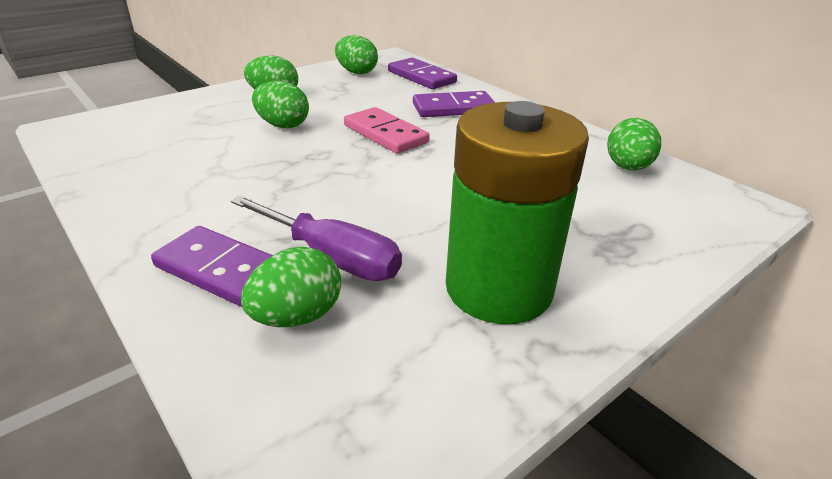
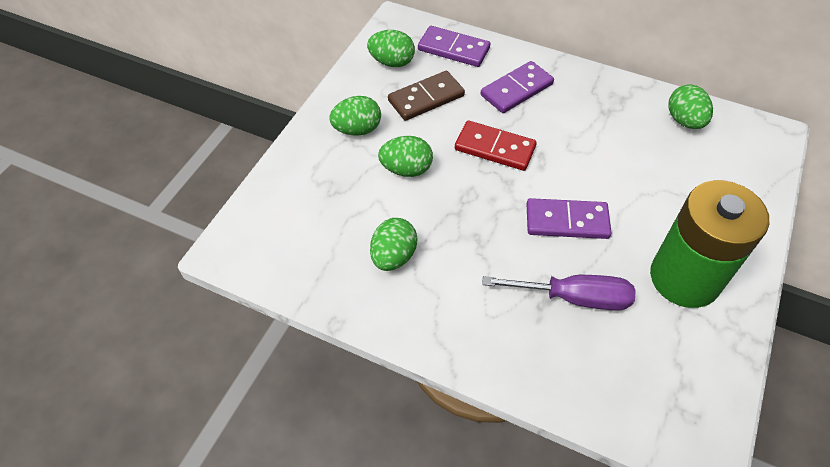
camera: 25 degrees left, 20 degrees up
(223, 270) = (521, 340): purple domino -> purple domino (567, 221)
(297, 316) = (597, 353): green egg -> green egg (393, 256)
(359, 94) = (426, 98): none -> brown domino
(385, 134) = (495, 148): pink domino -> red domino

